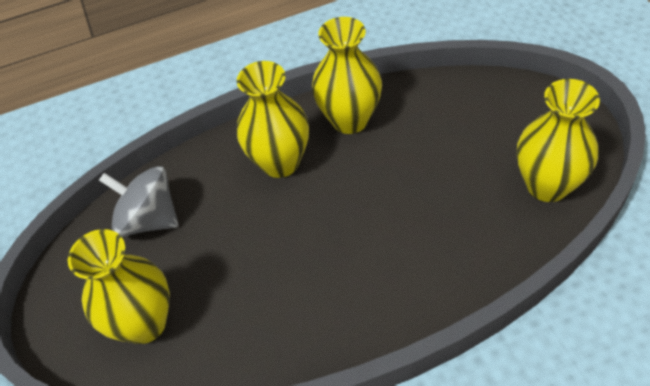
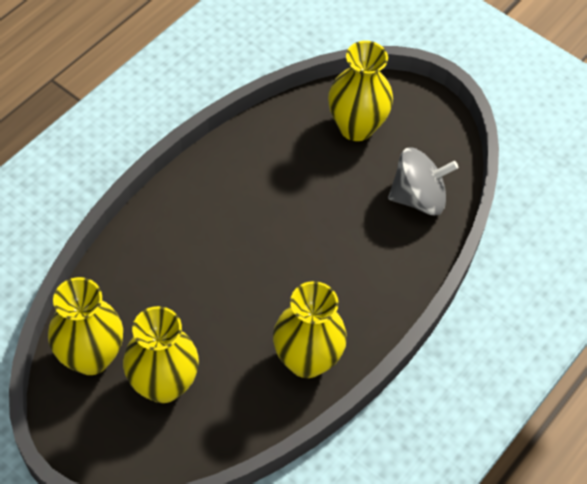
camera: 140 degrees right, 5 degrees up
(280, 162) = (344, 289): yellow vase -> yellow vase (163, 384)

